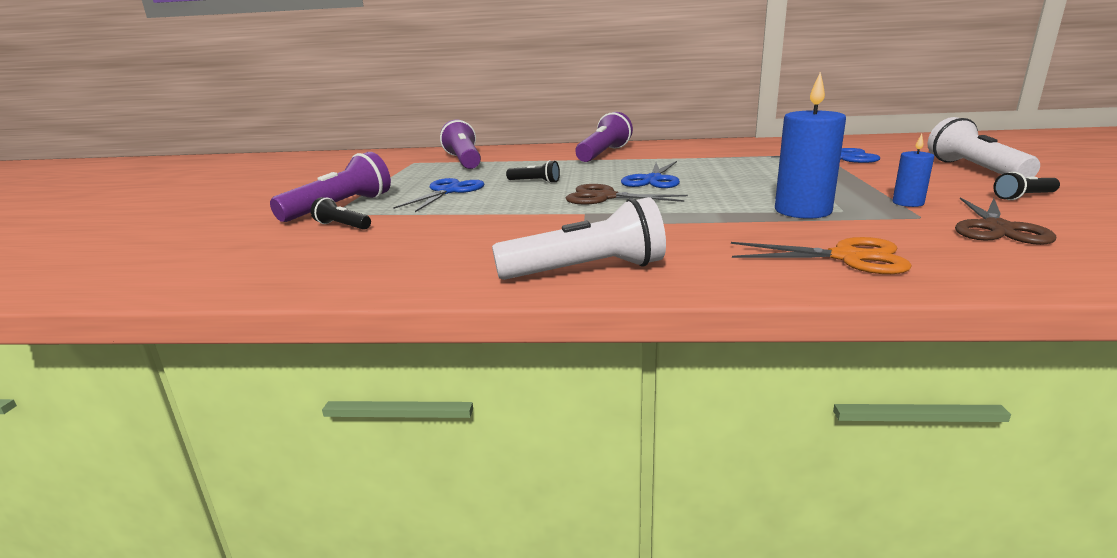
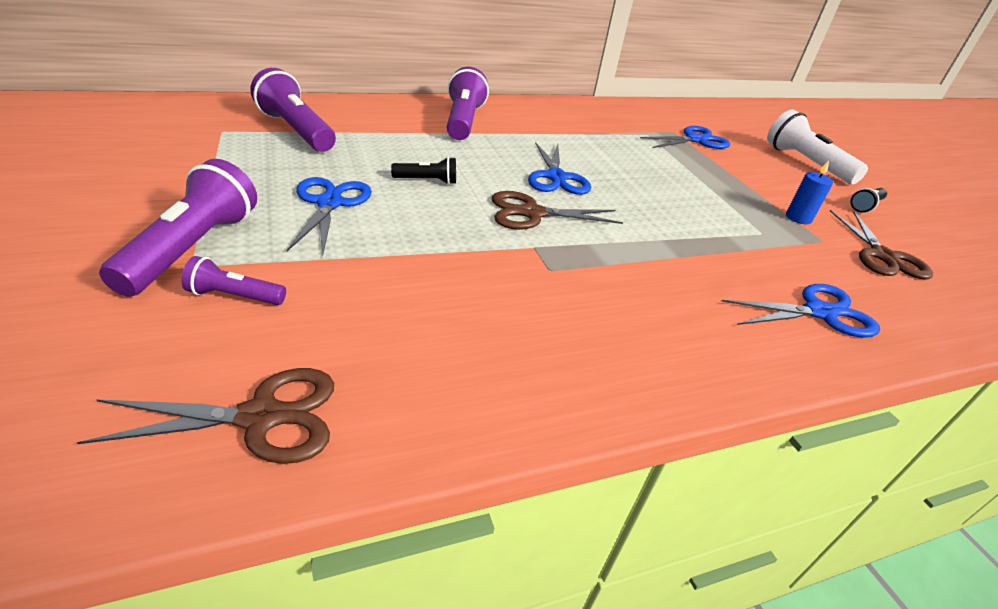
camera: 30 degrees left, 15 degrees up
(303, 270) = (261, 417): none -> brown scissors
(342, 226) = (234, 296): black flashlight -> purple flashlight
(586, 270) = (622, 365): white flashlight -> none
(802, 211) = (731, 234): blue candle -> none
(847, 257) = (819, 312): orange scissors -> blue scissors

